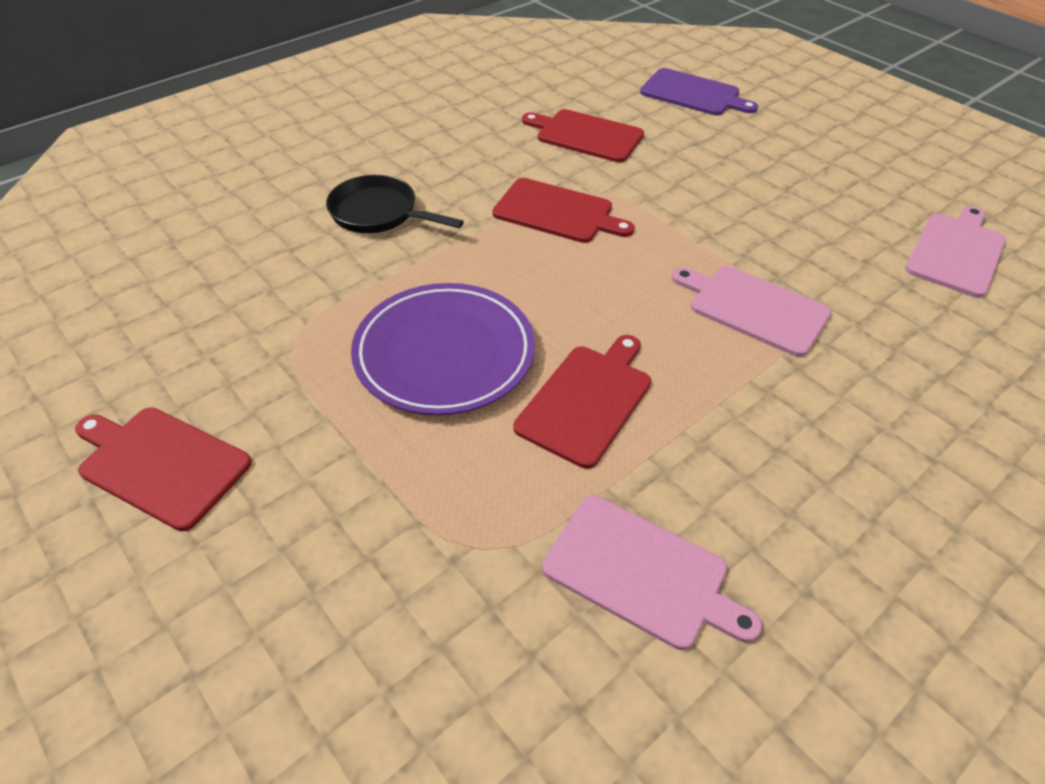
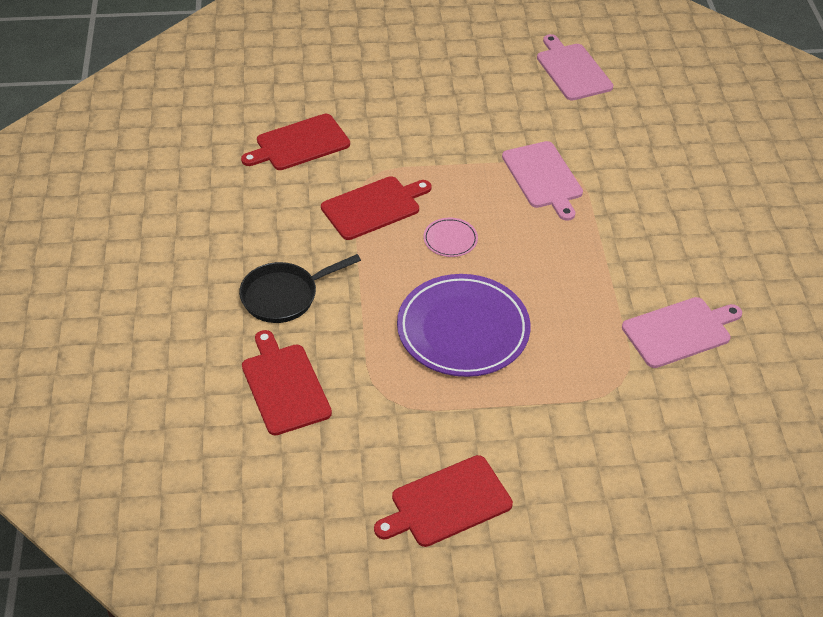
camera: 55 degrees left, 0 degrees up
(571, 282) = (450, 240): none -> pink plate
(587, 400) = (554, 288): red cutting board -> red cutting board (284, 386)
(693, 94) = (306, 63): purple cutting board -> none
(754, 308) = (543, 177): pink cutting board -> pink cutting board turned 90 degrees counterclockwise

